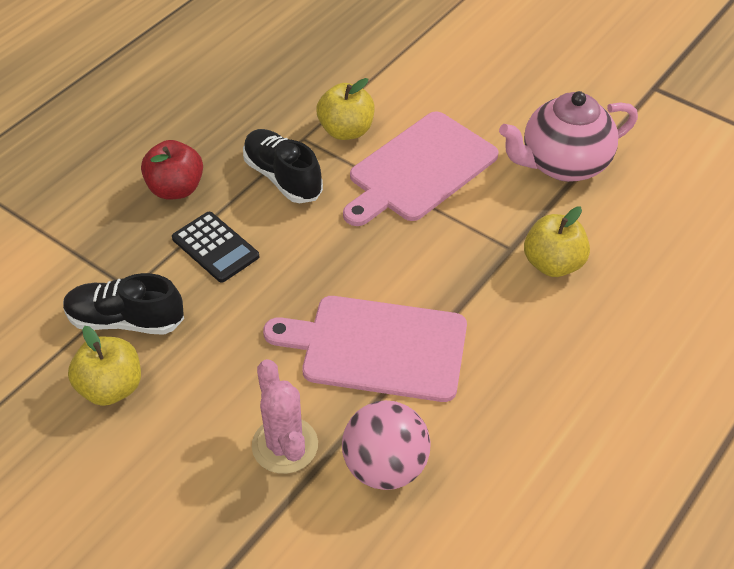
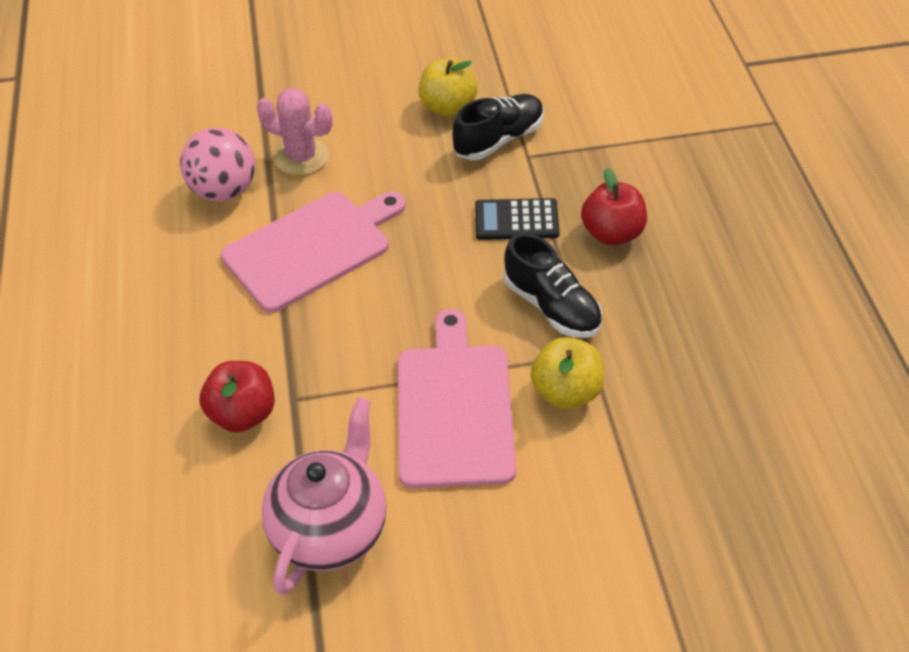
camera: 135 degrees right, 0 degrees up
(282, 177) = (552, 306): black shoe -> black shoe turned 45 degrees clockwise
(553, 264) = (243, 414): yellow apple -> red apple

